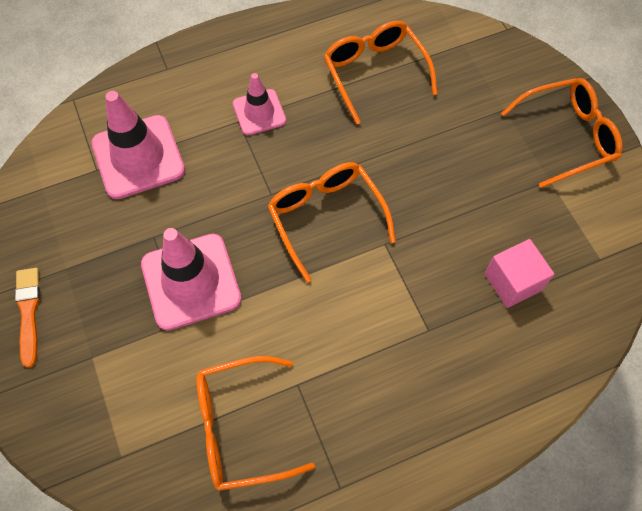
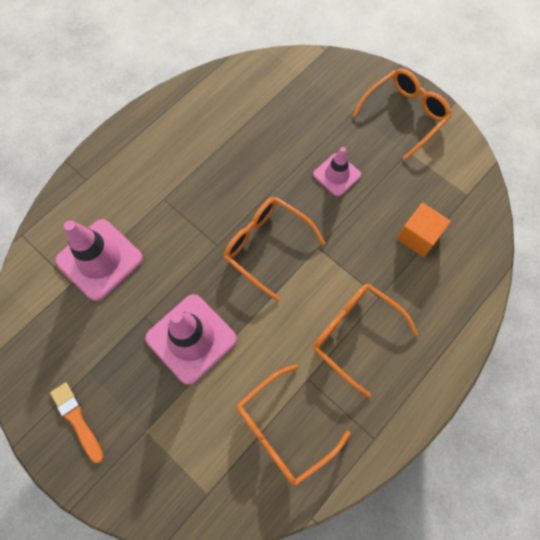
camera: 25 degrees left, 5 degrees up
(259, 112) = (176, 185): pink traffic cone -> pink traffic cone (336, 175)
(375, 73) = (247, 120): orange glasses -> orange glasses (355, 334)
(513, 282) = (418, 236): pink cube -> orange cube

